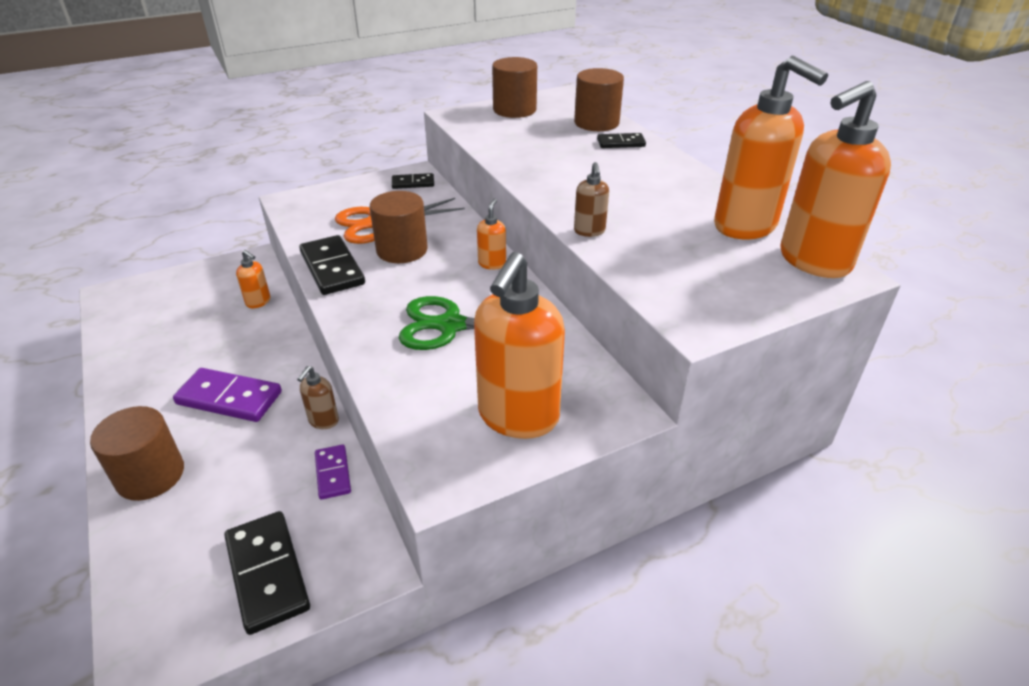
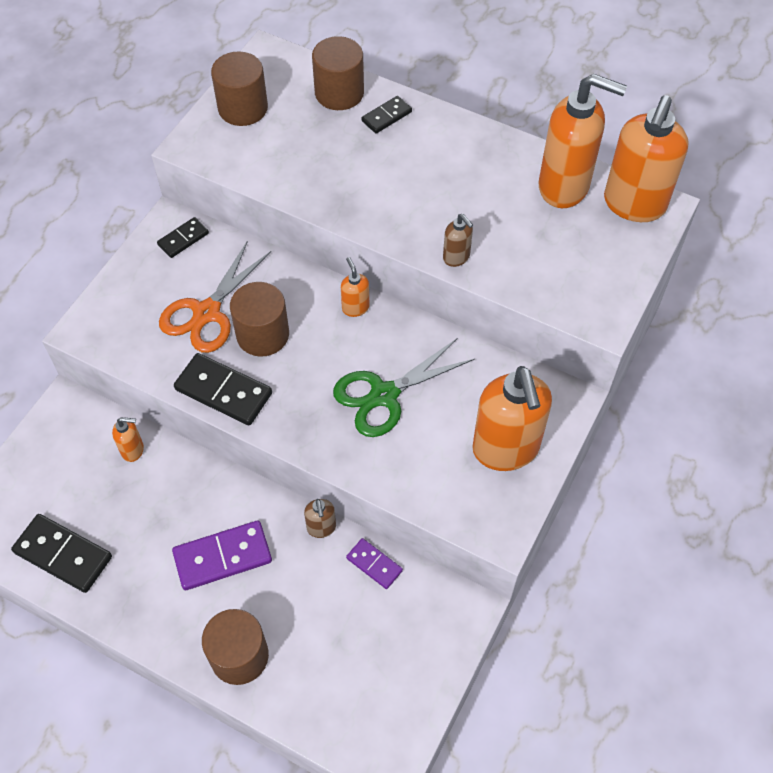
camera: 35 degrees left, 20 degrees up
(267, 573) = (406, 660): black domino -> black domino (63, 554)

